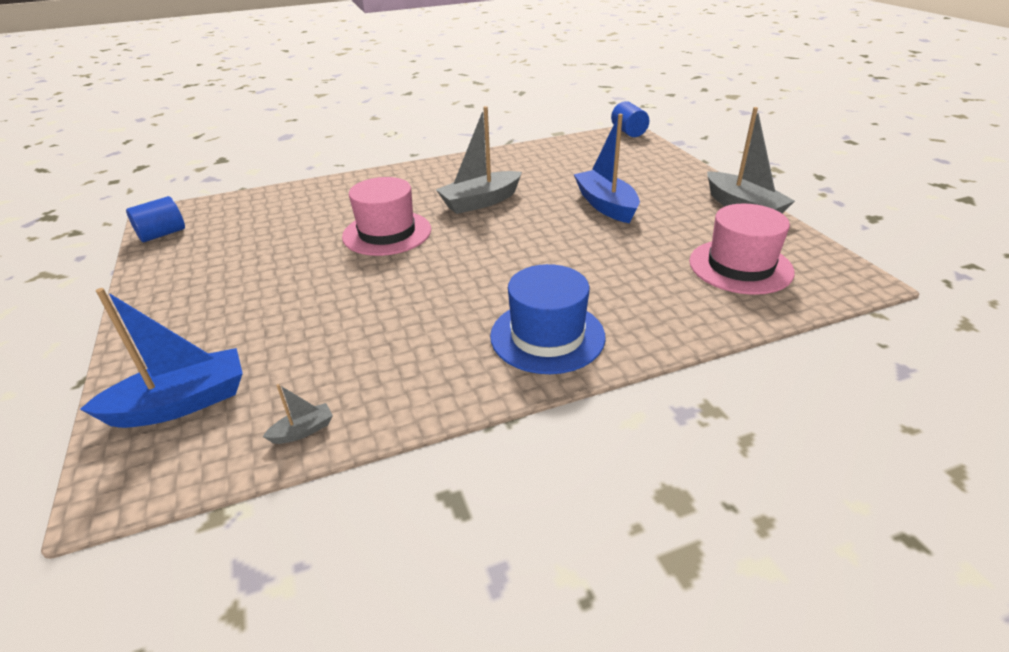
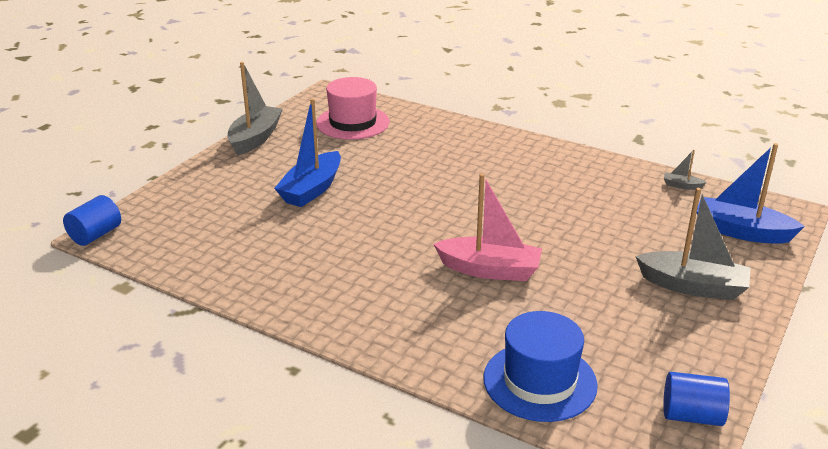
camera: 130 degrees left, 5 degrees down
(387, 233) = (490, 270): pink hat -> pink boat
(480, 202) = (374, 250): grey boat -> grey boat (693, 286)
(547, 336) = (510, 154): blue hat -> blue hat (539, 381)

